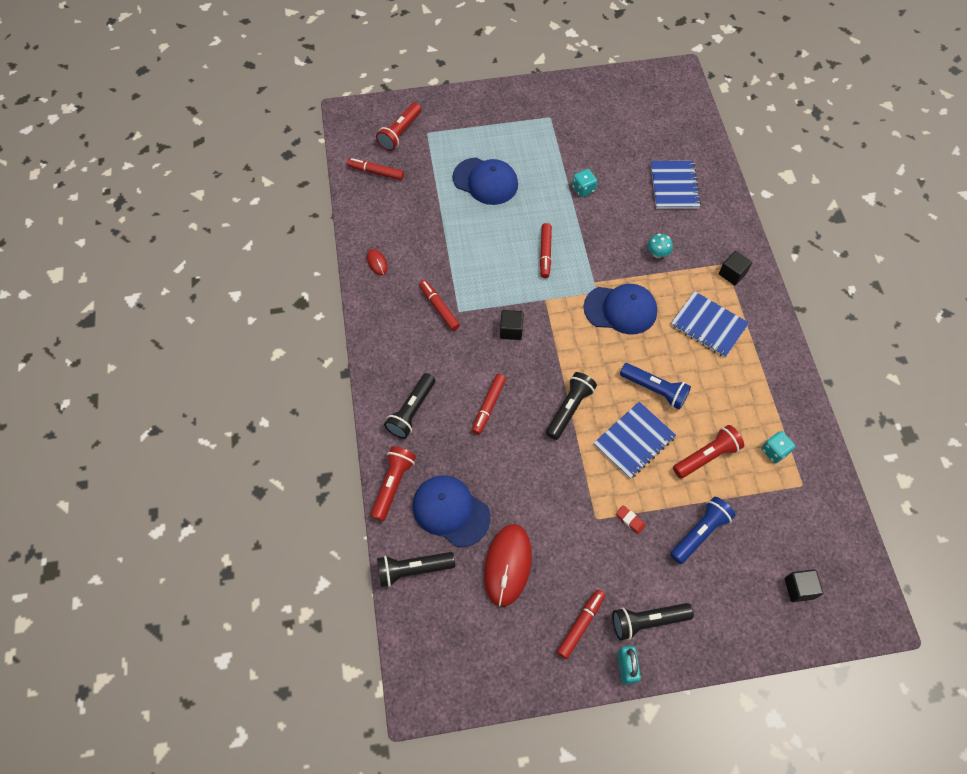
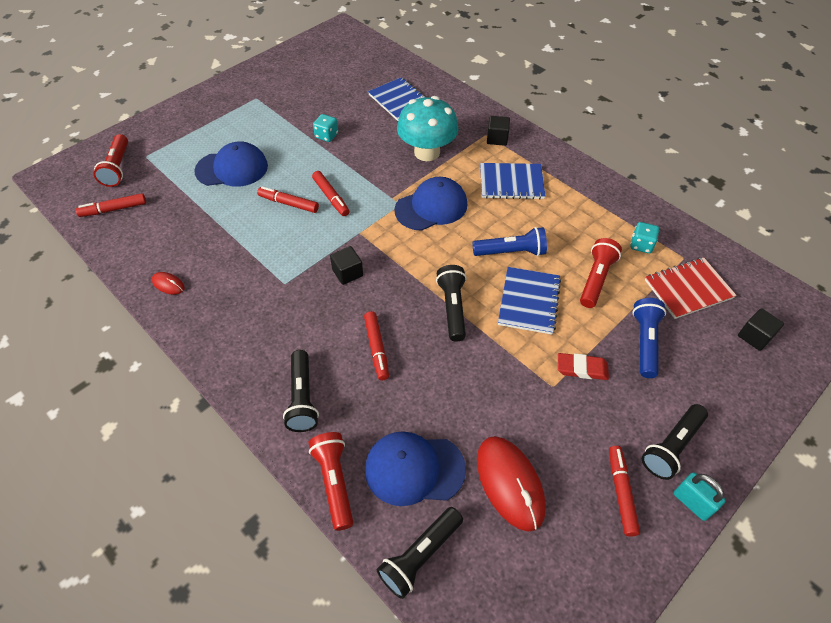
camera: 35 degrees left, 10 degrees down
(439, 308) = (262, 290): red marker -> red marker (288, 203)
(630, 520) = (582, 368): red eraser -> red eraser, size x1.56
(657, 253) = (427, 152): turquoise mushroom -> turquoise mushroom, size x2.41
(779, 514) = (688, 289): none -> red notebook

